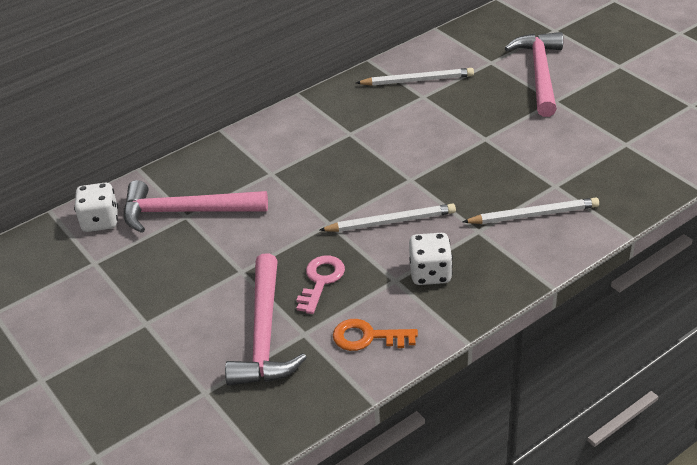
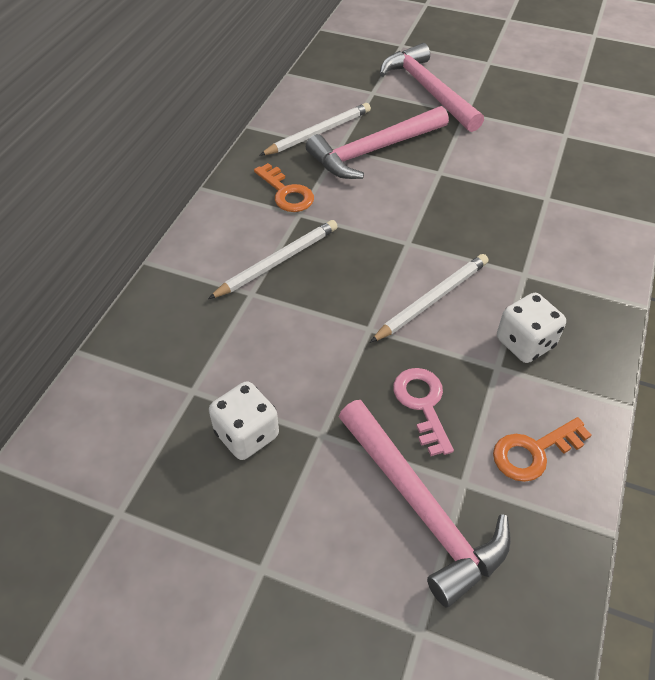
camera: 35 degrees left, 10 degrees up
(100, 221) = (81, 447): white dice -> white dice (247, 434)
(185, 212) = (186, 385): pink hammer -> pink hammer (372, 151)
(354, 116) = (286, 193): none -> orange key
(533, 215) = (557, 236): white pencil -> white pencil (277, 262)

